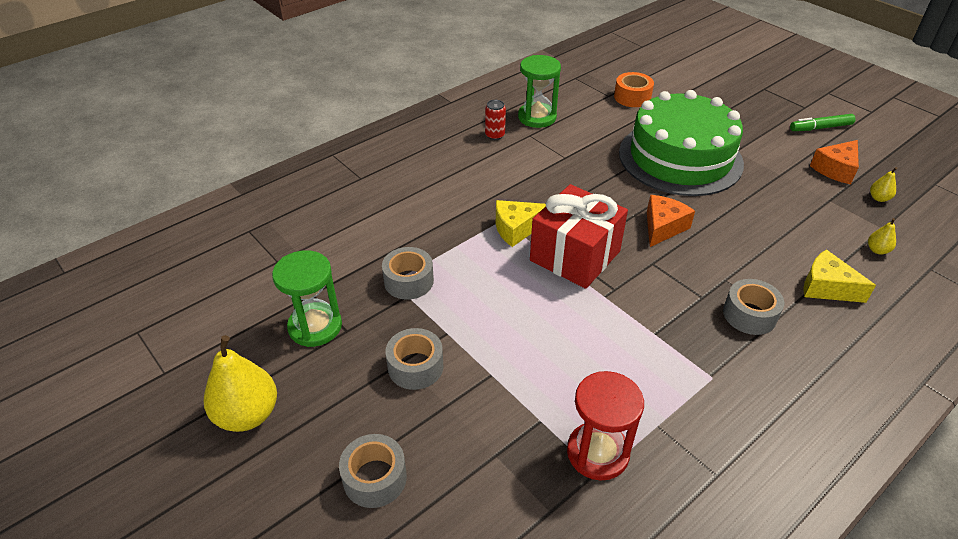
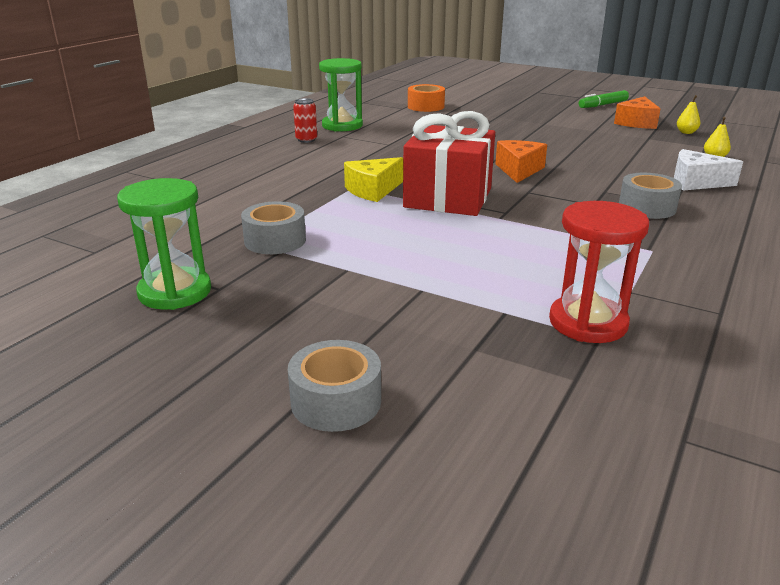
camera: 20 degrees left, 15 degrees down
(247, 415) = (116, 383): yellow pear -> none
(415, 367) = (326, 300): grey tape -> none
(680, 158) = (499, 132): green cake -> none
(826, 287) = (696, 182): yellow cheese -> white cheese

